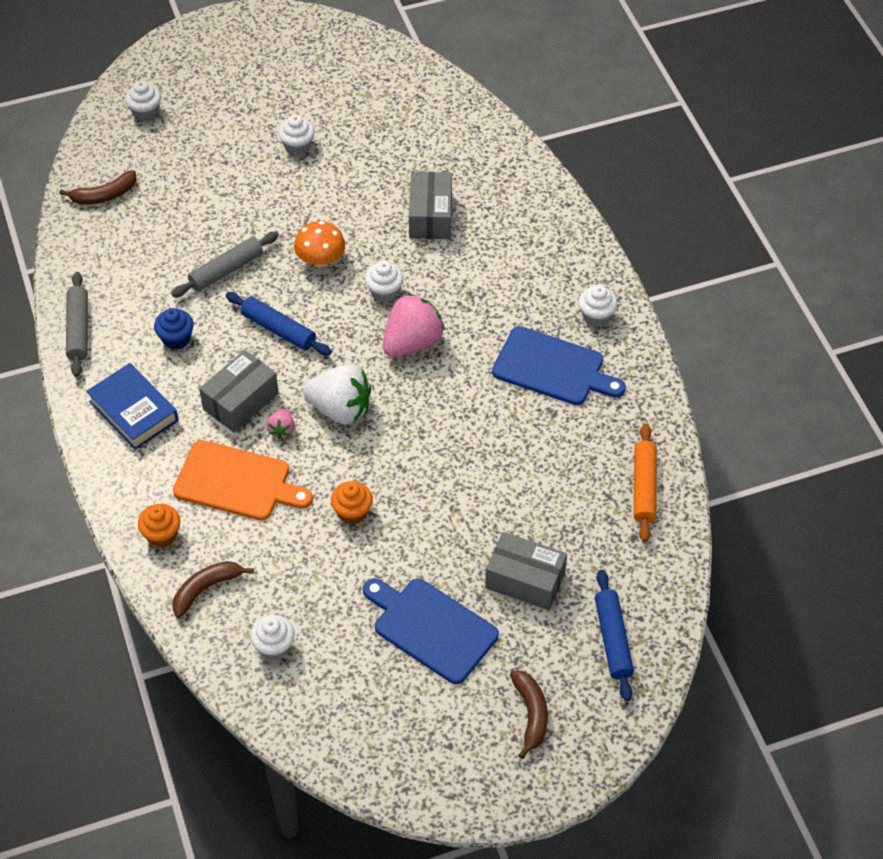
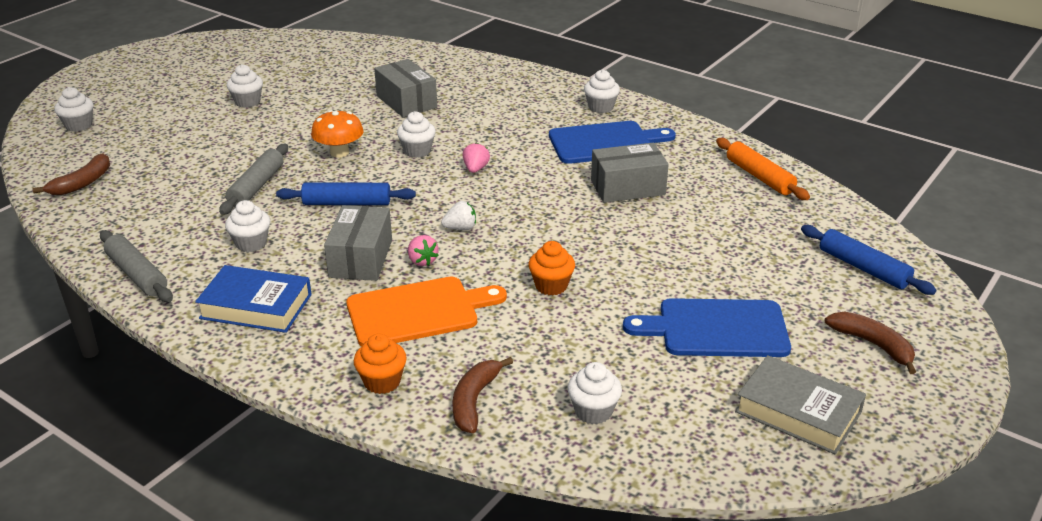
camera: 35 degrees left, 20 degrees down
(176, 339) = (251, 243): blue cupcake -> white cupcake
(340, 409) = (460, 228): white strawberry -> white strawberry, size x0.48
(409, 735) = (798, 412): none -> grey book
(412, 342) = (475, 169): pink strawberry -> pink strawberry, size x0.48
(525, 580) = (749, 264): grey box -> grey box (627, 187)

